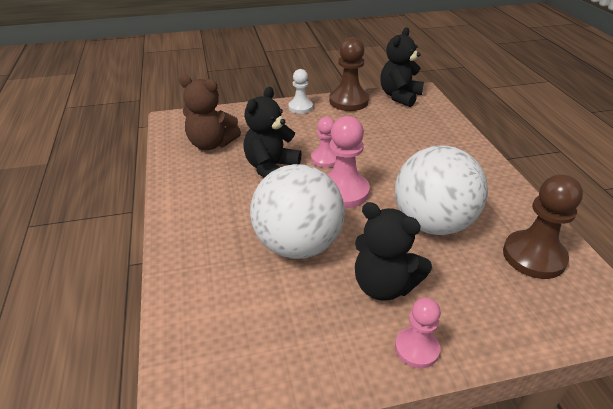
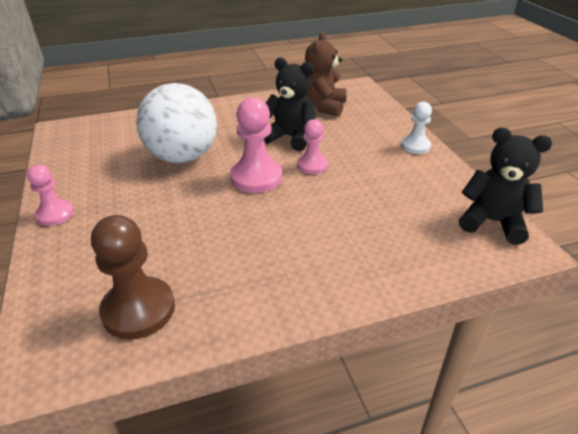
camera: 85 degrees right, 0 degrees up
(348, 101) = (450, 178): brown pawn -> none
(384, 285) = (125, 199): black teddy bear -> none
(432, 223) = (204, 233): white ball -> none

